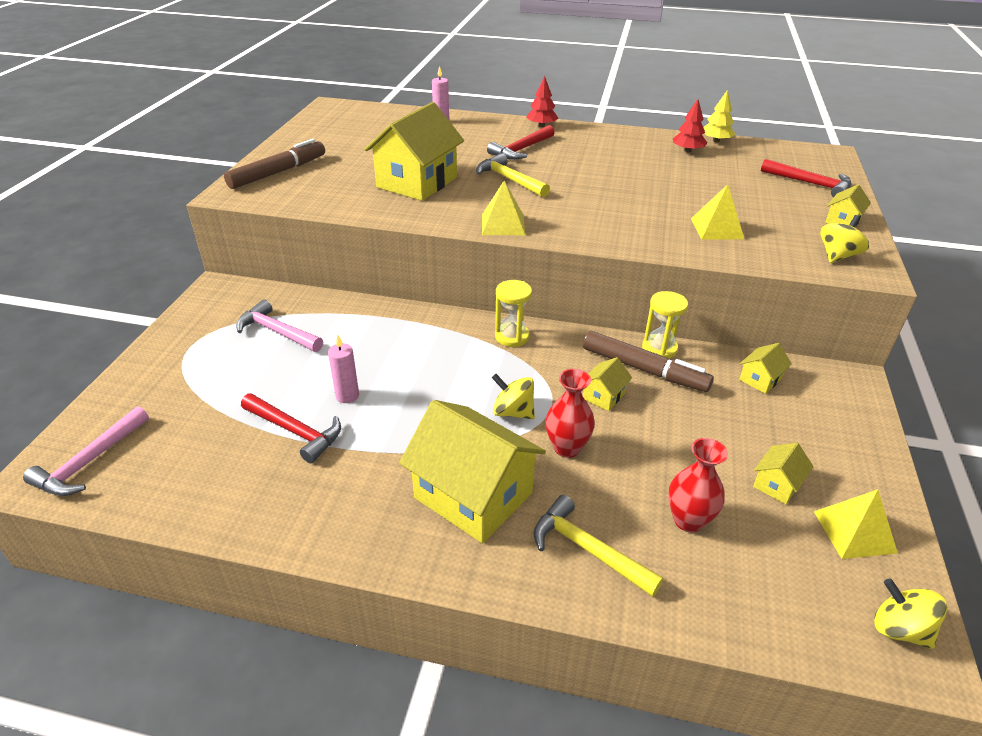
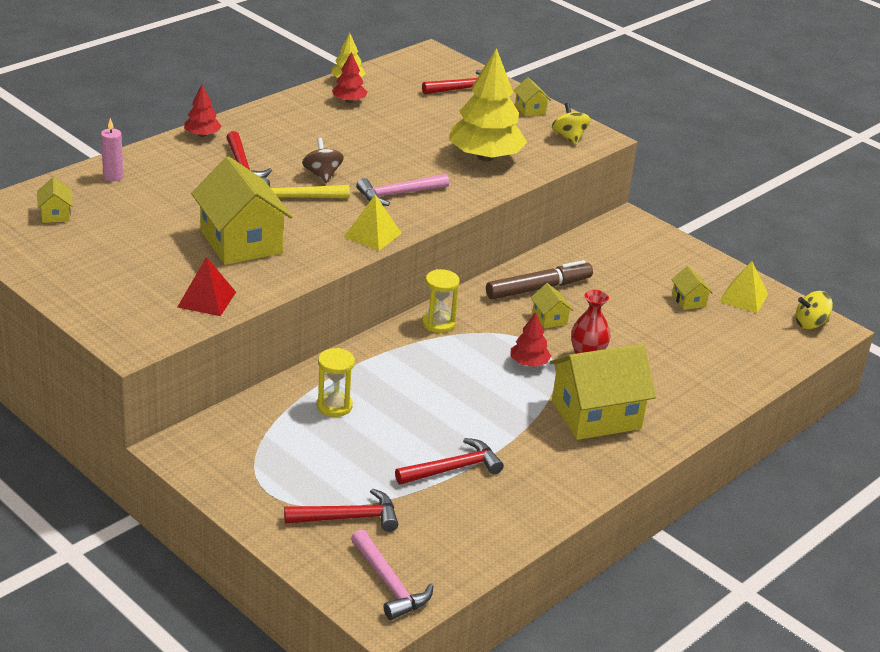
camera: 60 degrees left, 5 degrees down
(178, 400) = (348, 518): none -> red hammer
(277, 332) = (298, 436): pink hammer -> pink hammer (398, 194)
(278, 172) = (116, 305): brown marker -> none
(320, 197) = (206, 299): none -> red pyramid
(347, 396) = (433, 429): pink candle -> none
(513, 412) = (529, 363): yellow spinning top -> red tree
(560, 177) = (322, 175): none -> brown spinning top
(587, 549) = (679, 392): yellow hammer -> none
(659, 348) = (522, 270): yellow hourglass -> yellow hourglass (334, 406)
(688, 520) = (688, 346): red vase -> none
(717, 228) = (485, 157): yellow pyramid -> yellow tree
(760, 379) = (595, 251): yellow house -> yellow house (56, 214)

